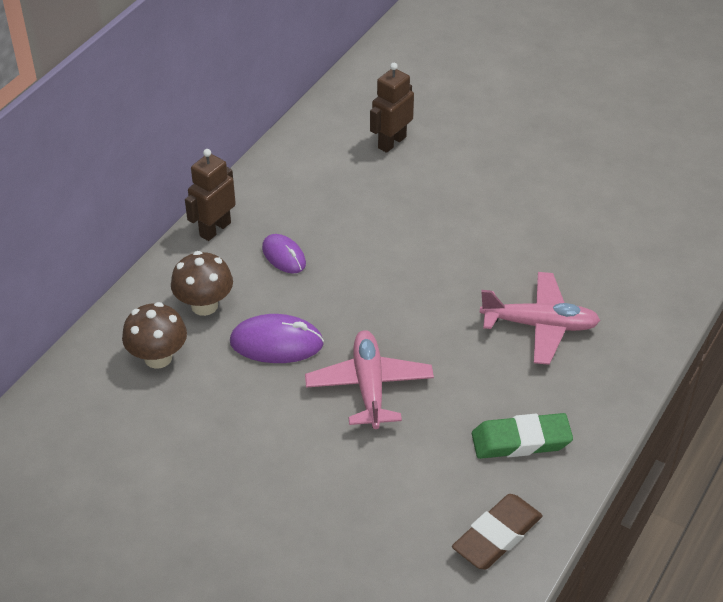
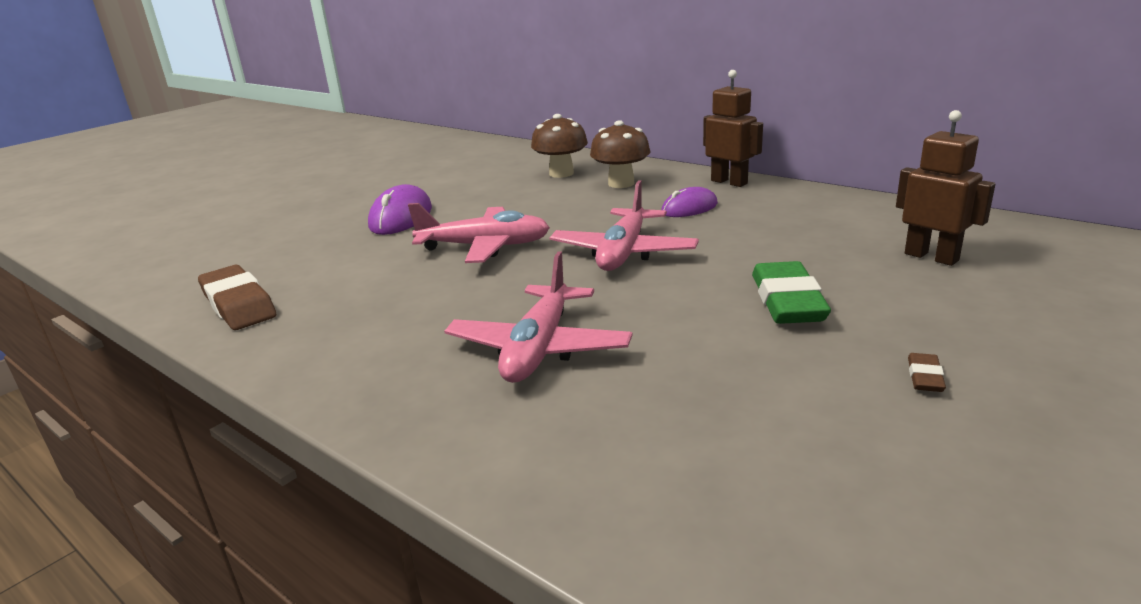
camera: 100 degrees right, 20 degrees down
(276, 343) = (563, 209): purple mouse -> purple mouse (401, 217)
(383, 293) = (623, 252): none -> pink plane
(521, 441) = (349, 324): green eraser -> green eraser (787, 301)
(544, 171) = (924, 377): none -> brown eraser

